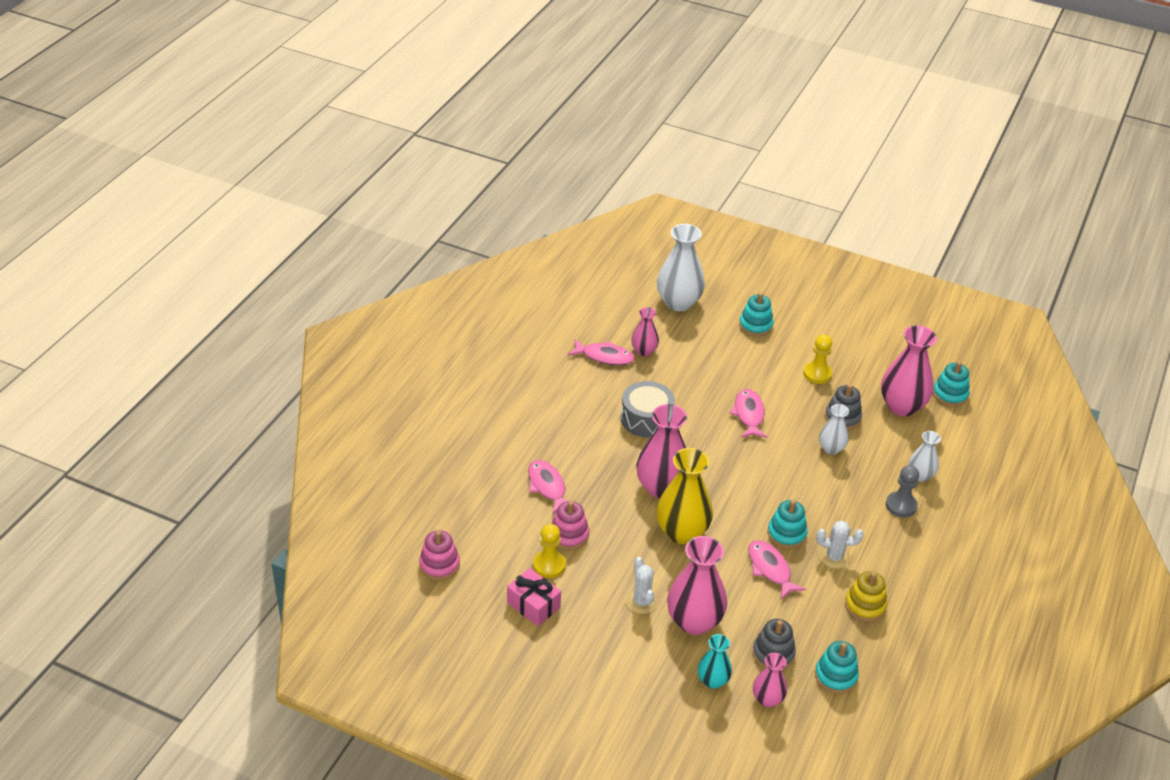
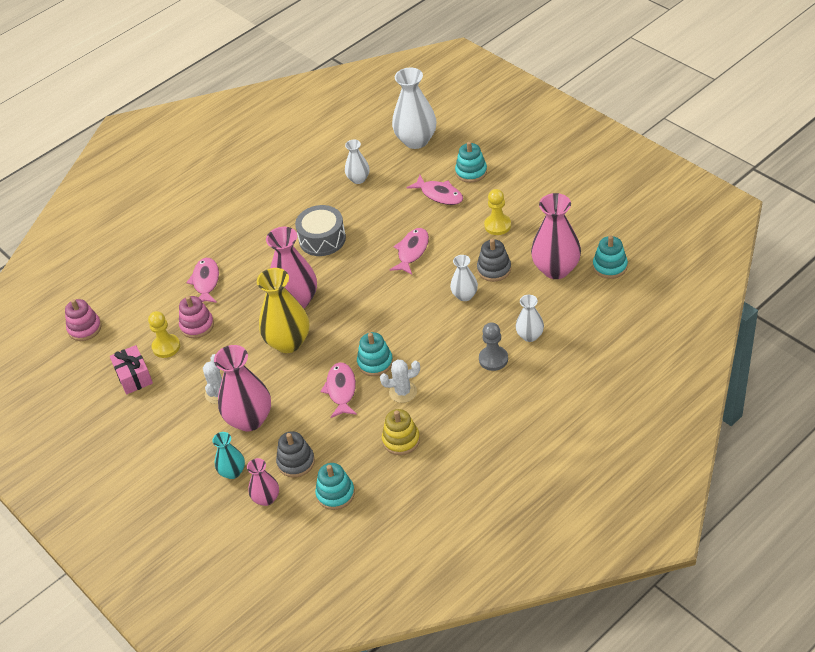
camera: 30 degrees right, 5 degrees up
(604, 356) = (322, 179): pink fish -> pink fish (439, 194)
(644, 351) = (358, 179): pink vase -> white vase
(834, 557) = (403, 392): white cactus -> white cactus turned 45 degrees counterclockwise

